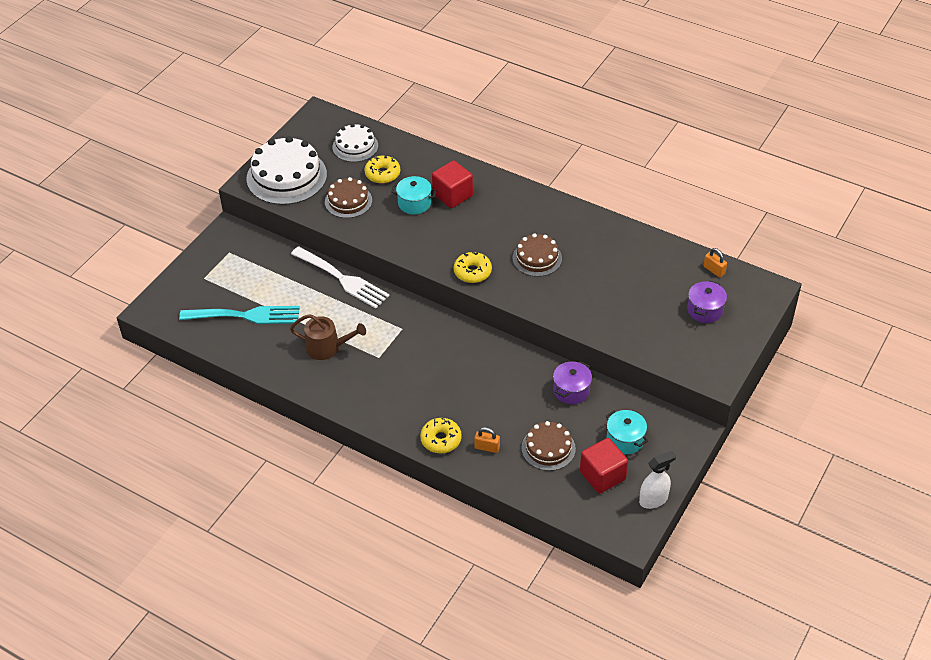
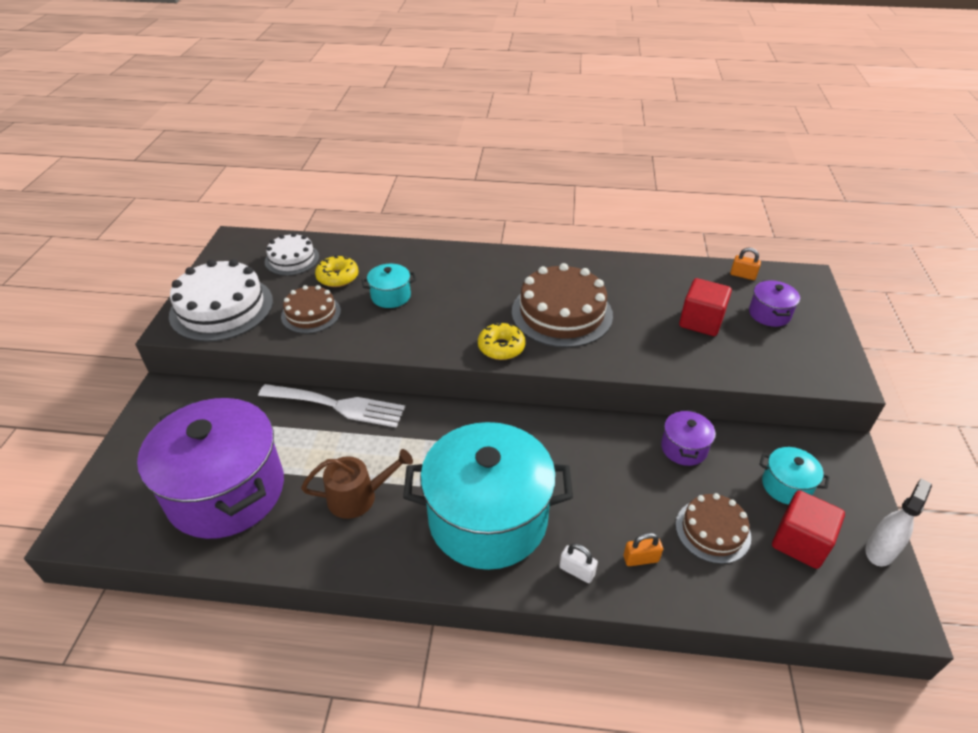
camera: 25 degrees left, 5 degrees down
(246, 316) = (226, 491): turquoise fork -> purple pot
(403, 389) = (488, 518): none -> turquoise pot
(441, 439) = (577, 571): yellow donut -> white padlock
(452, 195) = (429, 277): red cube -> red cube (701, 321)
(537, 258) = (561, 313): brown cake -> brown cake, size x1.72

